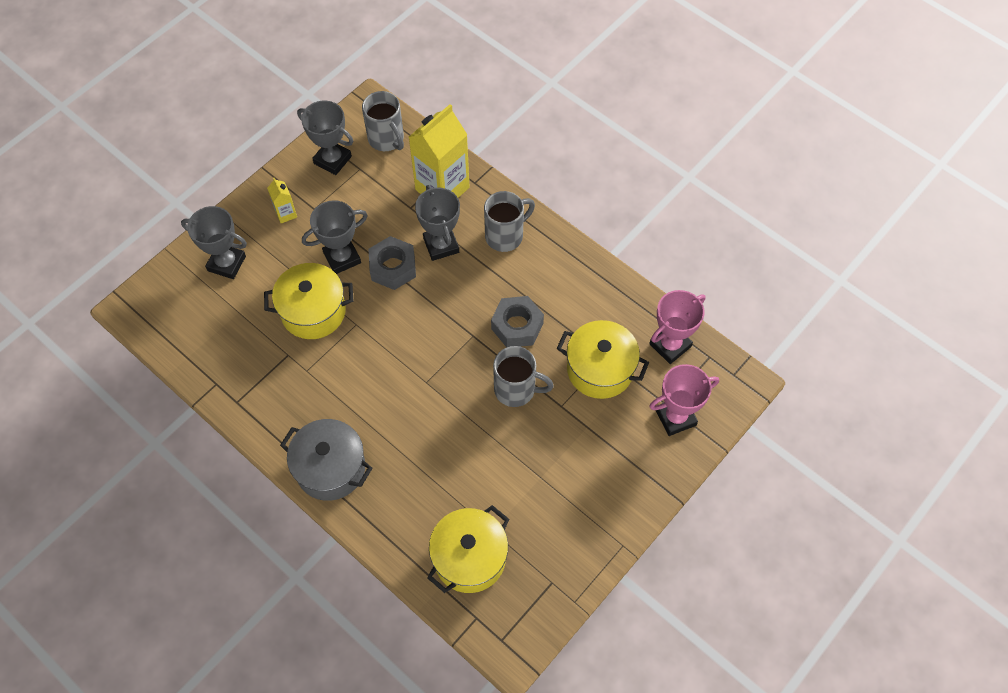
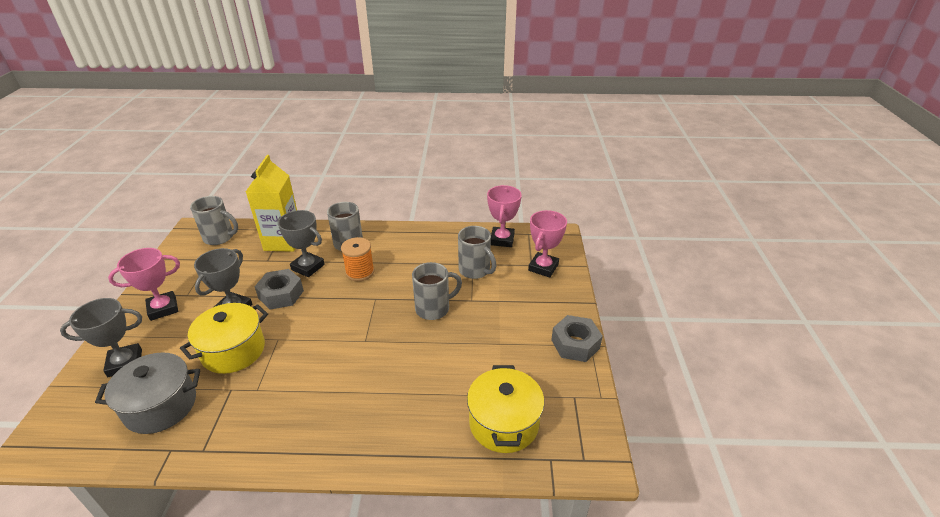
camera: 40 degrees left, 25 degrees down
(286, 214) = (163, 308): yellow carton -> pink trophy
(330, 468) = (334, 441): grey pot -> grey pot (161, 406)
(332, 160) = (183, 264): grey trophy -> none
(485, 288) = (360, 272): none -> orange spool
(517, 326) = (401, 278): grey nut -> grey nut (575, 344)
(600, 369) = (475, 270): yellow pot -> grey mug

